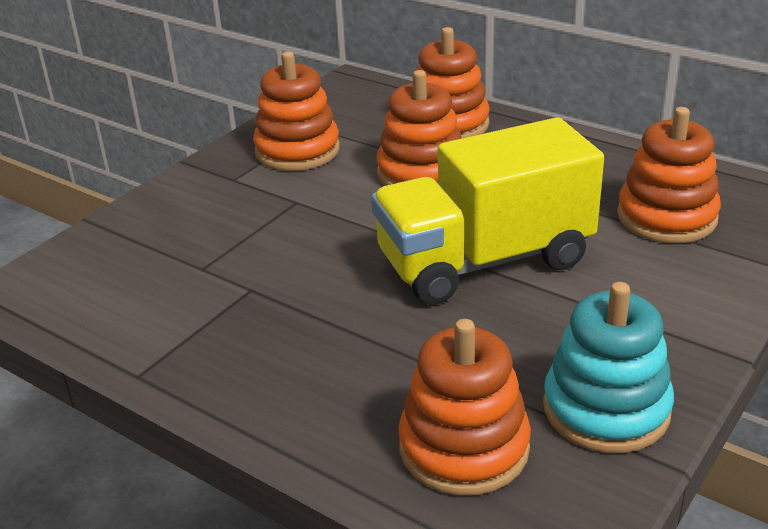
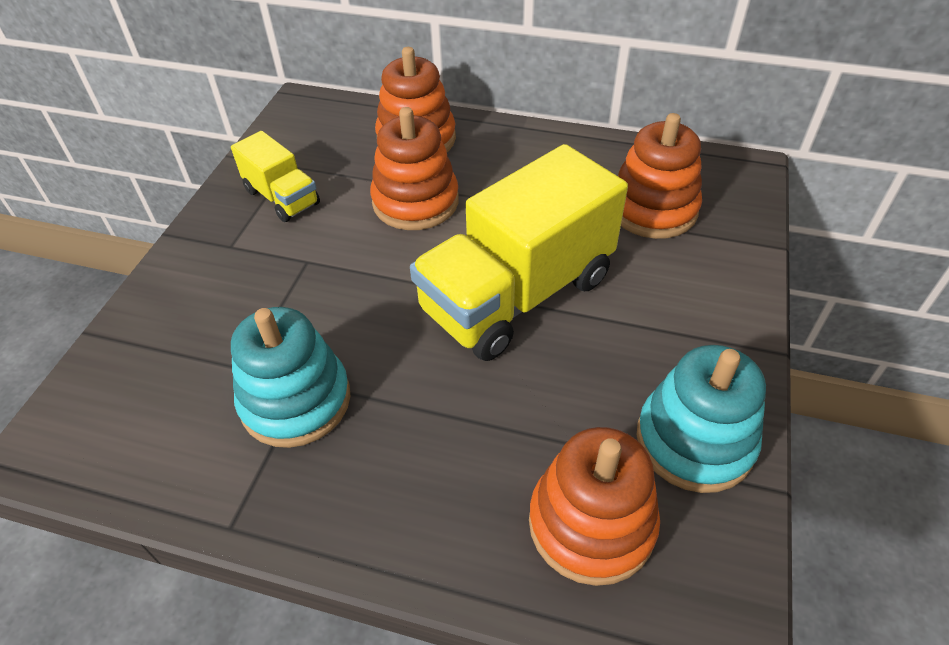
camera: 20 degrees left, 15 degrees up
(236, 300) = (296, 400): none -> turquoise stacking toy
(297, 150) = (282, 197): orange stacking toy -> yellow truck

